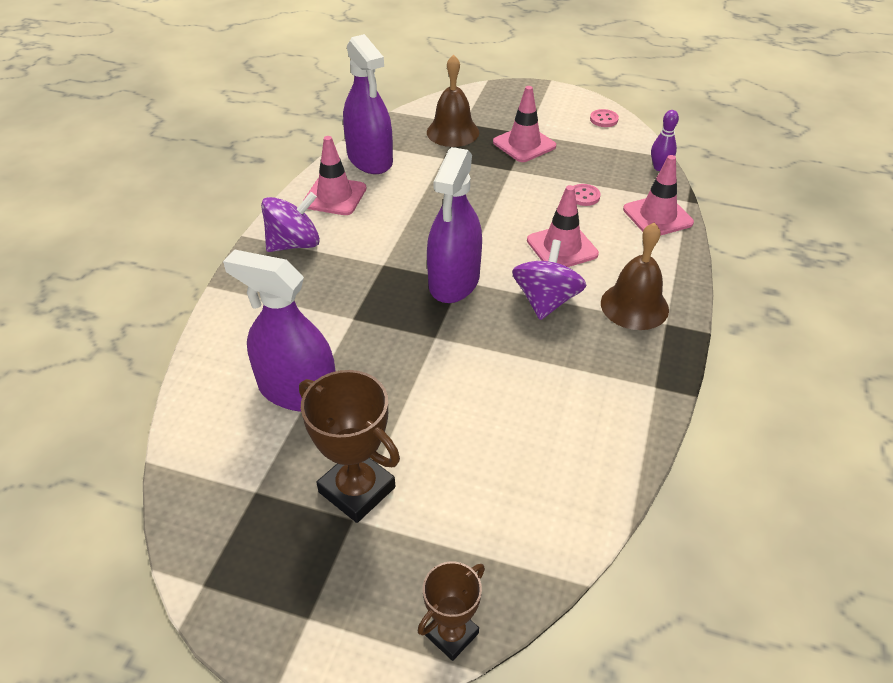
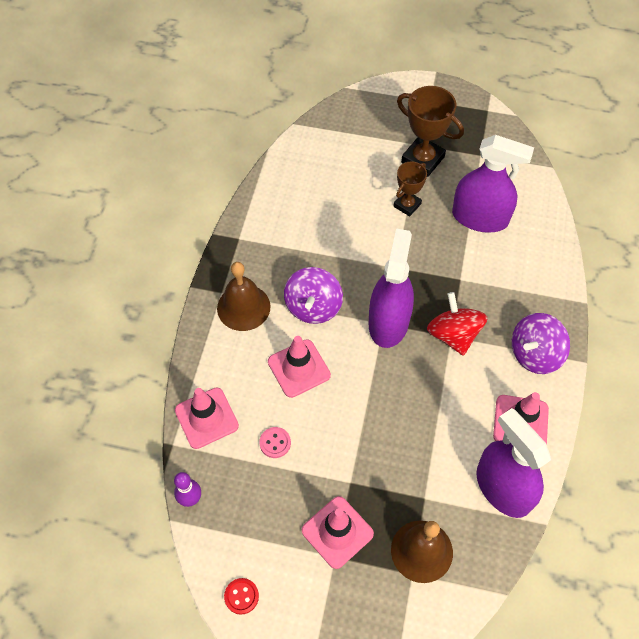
camera: 175 degrees right, 15 degrees up
(380, 265) = (453, 335): none -> red spinning top
(451, 634) = (359, 99): brown trophy -> brown trophy (407, 205)
(604, 119) = (241, 596): pink button -> red button

